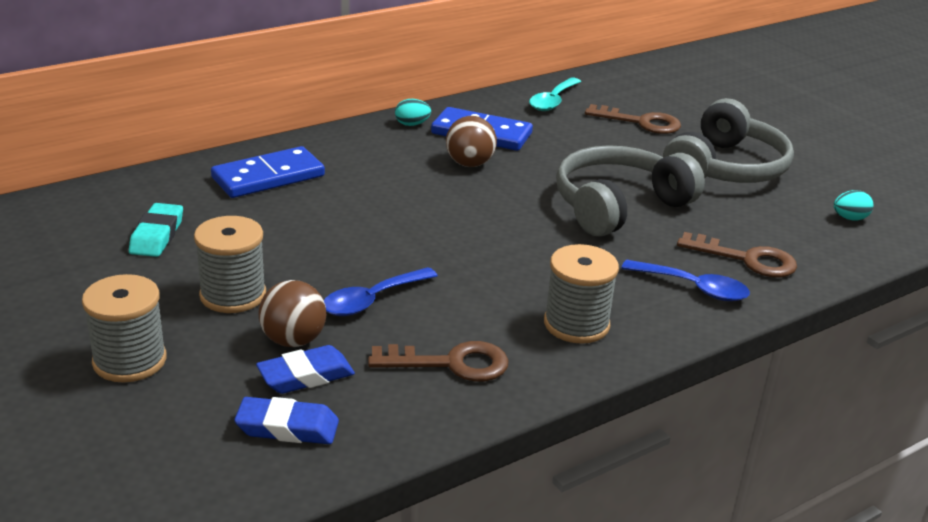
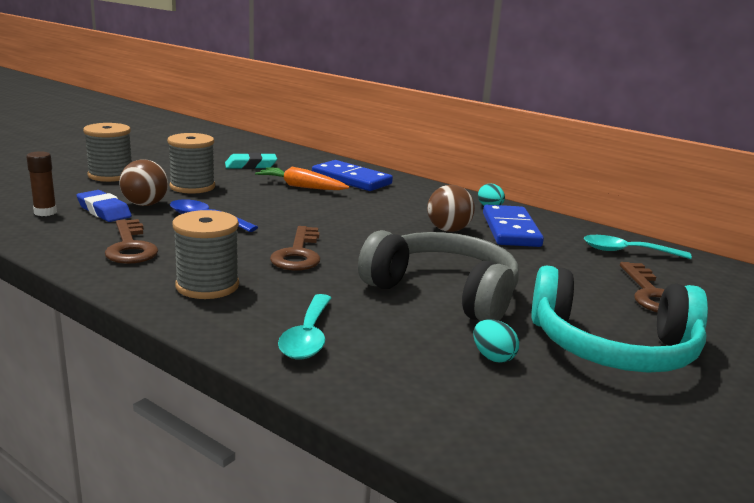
camera: 70 degrees right, 10 degrees down
(279, 216) = (301, 187): none -> orange carrot
(287, 427) = (45, 212): blue eraser -> brown glue stick
(693, 288) = (307, 336): blue spoon -> turquoise spoon
(726, 168) = (612, 348): grey headphones -> turquoise headphones
(747, 259) = (396, 367): brown key -> brown key (298, 254)
(849, 218) = (591, 448): turquoise egg -> turquoise egg (493, 357)

